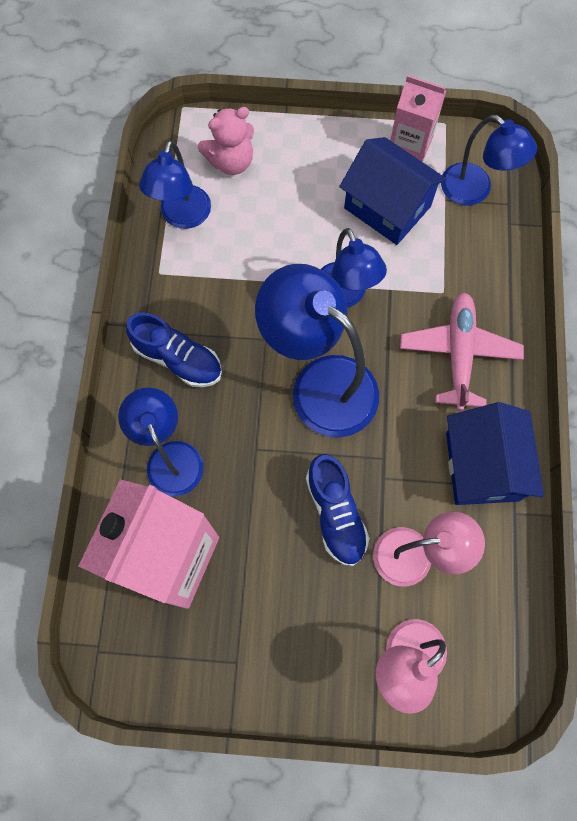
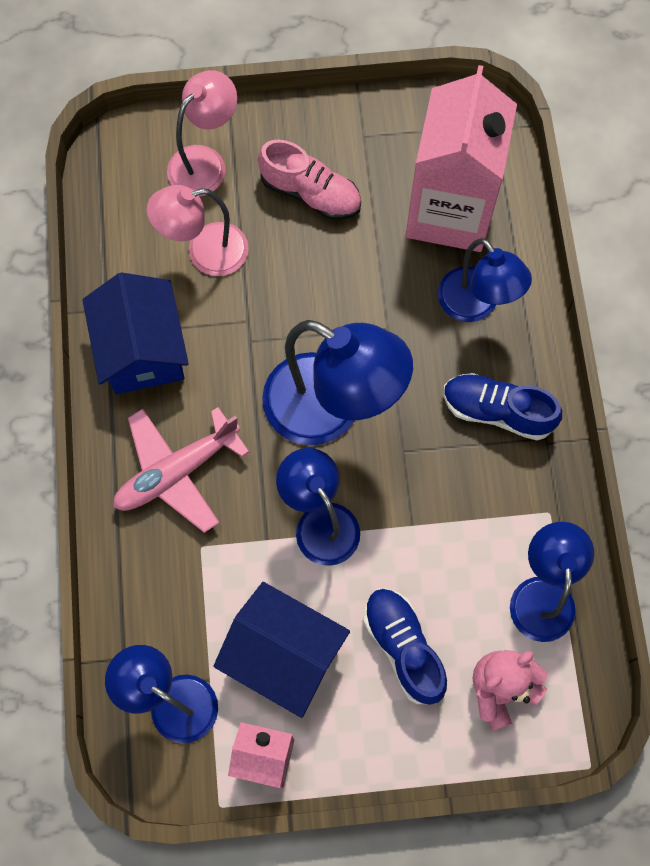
camera: 170 degrees right, 0 degrees up
(302, 603) = (311, 193): none -> pink shoe
(335, 514) = (291, 278): blue shoe -> blue shoe (403, 647)
(458, 353) = (176, 472): pink plane -> pink plane turned 60 degrees clockwise

